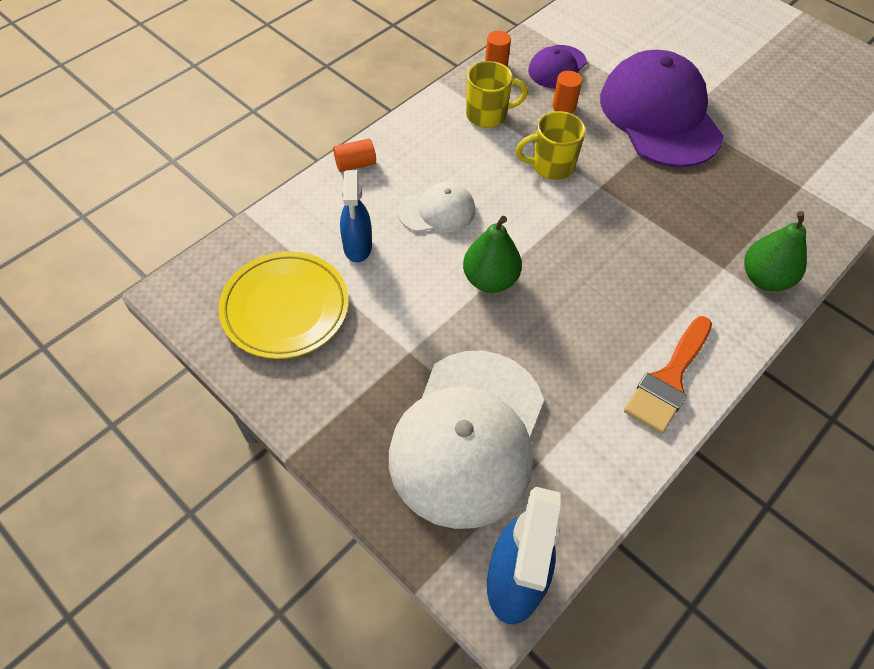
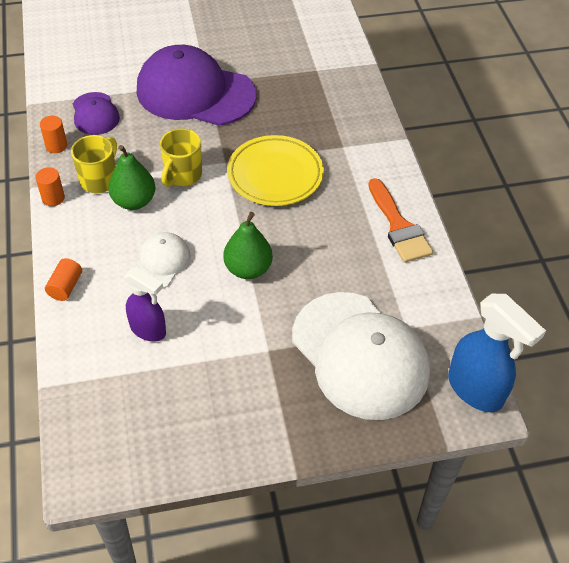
camera: 55 degrees left, 5 degrees down
(285, 308) = (165, 407): yellow plate -> yellow plate (275, 175)
(357, 247) = (148, 330): blue spray bottle -> purple spray bottle
(564, 106) = (136, 134): orange cylinder -> orange cylinder (53, 198)
(764, 278) = (366, 134): green pear -> green pear (134, 201)

